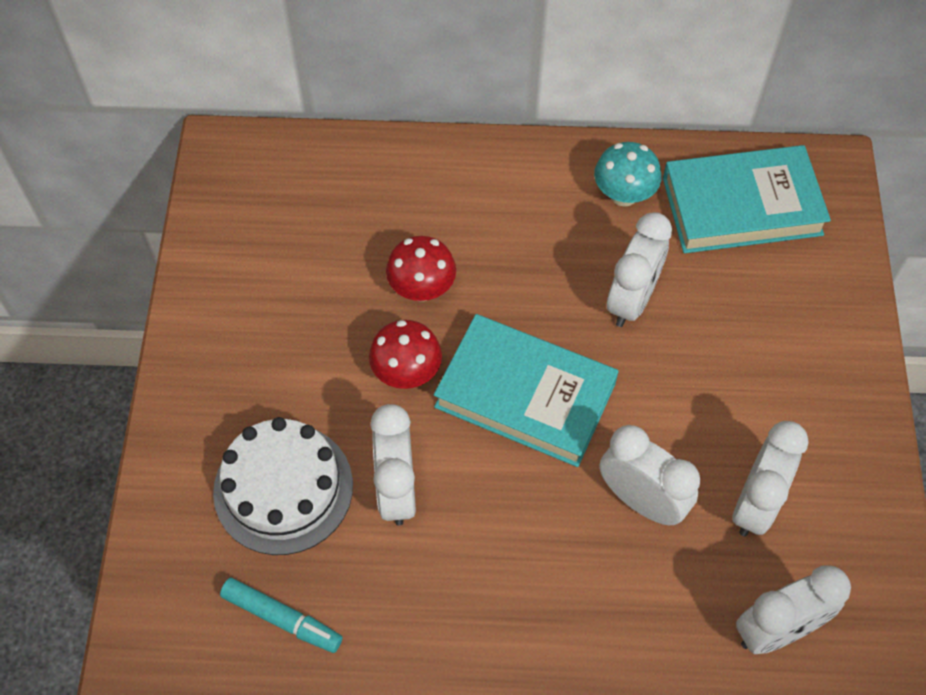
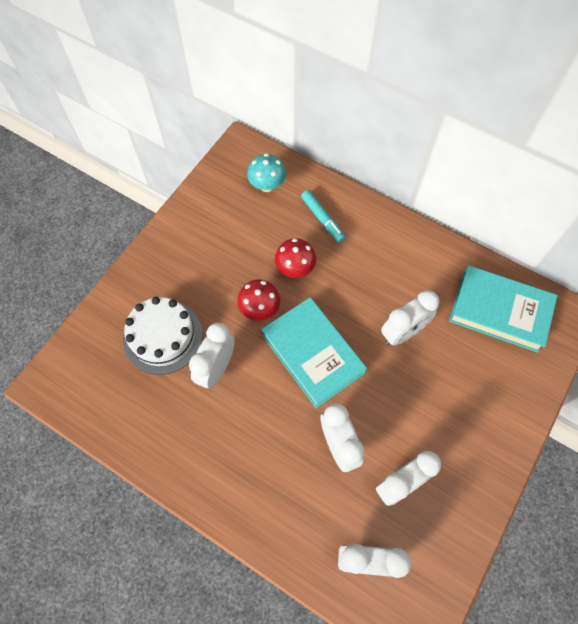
camera: 30 degrees right, 5 degrees up
(282, 618) = (121, 402): turquoise marker -> turquoise marker (322, 219)
(623, 195) = (435, 271): turquoise mushroom -> turquoise mushroom (267, 185)

